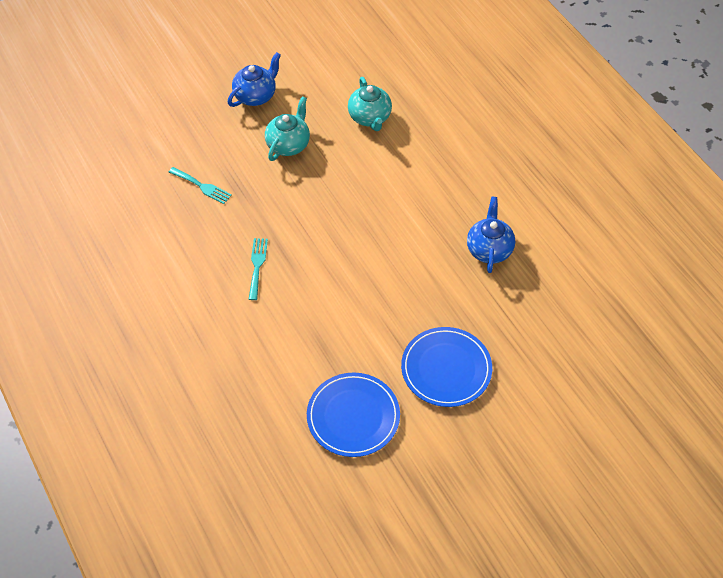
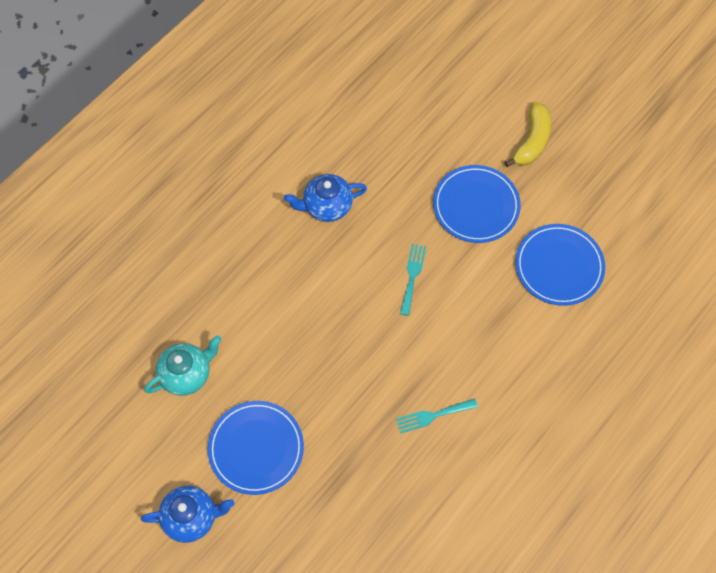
camera: 110 degrees left, 10 degrees up
(202, 186) = (351, 520): turquoise fork -> turquoise fork (412, 276)
(256, 96) = (191, 517): blue teapot -> blue teapot turned 150 degrees clockwise
(288, 144) = (256, 448): turquoise teapot -> blue plate
(504, 447) = (532, 141): none -> yellow banana

